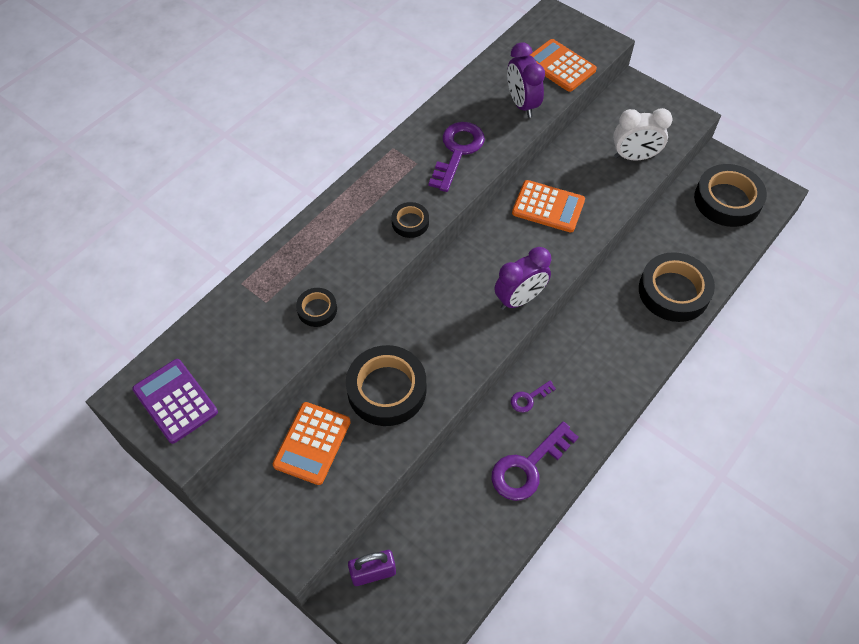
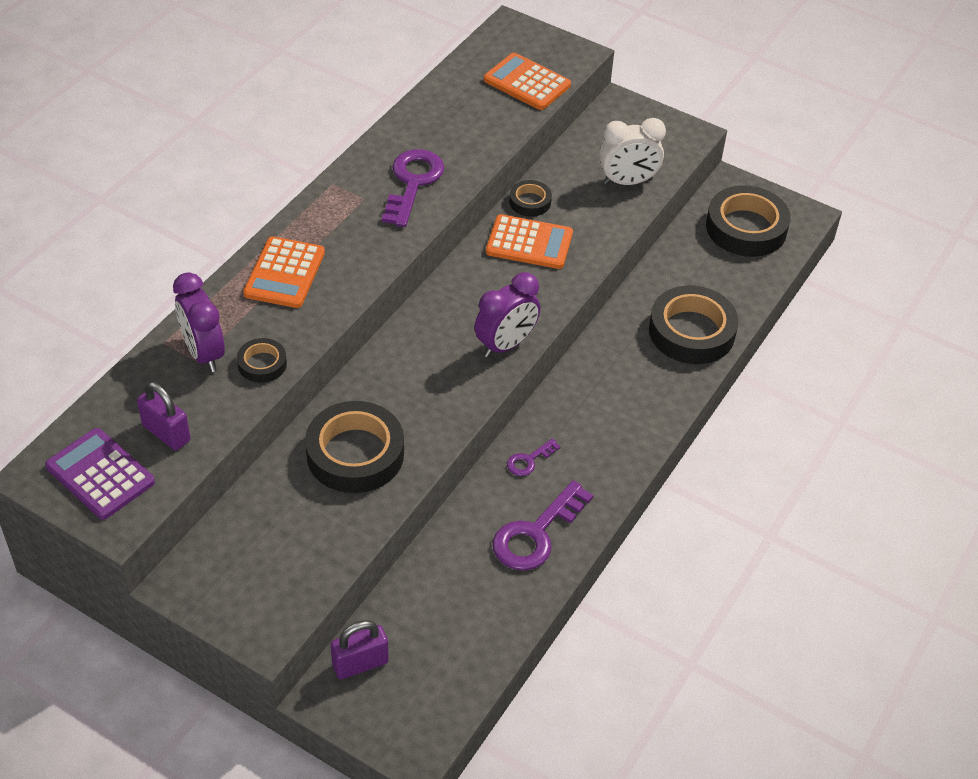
camera: 10 degrees left, 10 degrees down
(232, 367) = (166, 433): none -> purple padlock
(312, 443) = (271, 519): orange calculator -> orange calculator (284, 273)
(410, 222) = (364, 263): black tape -> black tape (530, 202)
(522, 104) = (485, 127): purple clock -> purple clock (203, 353)

